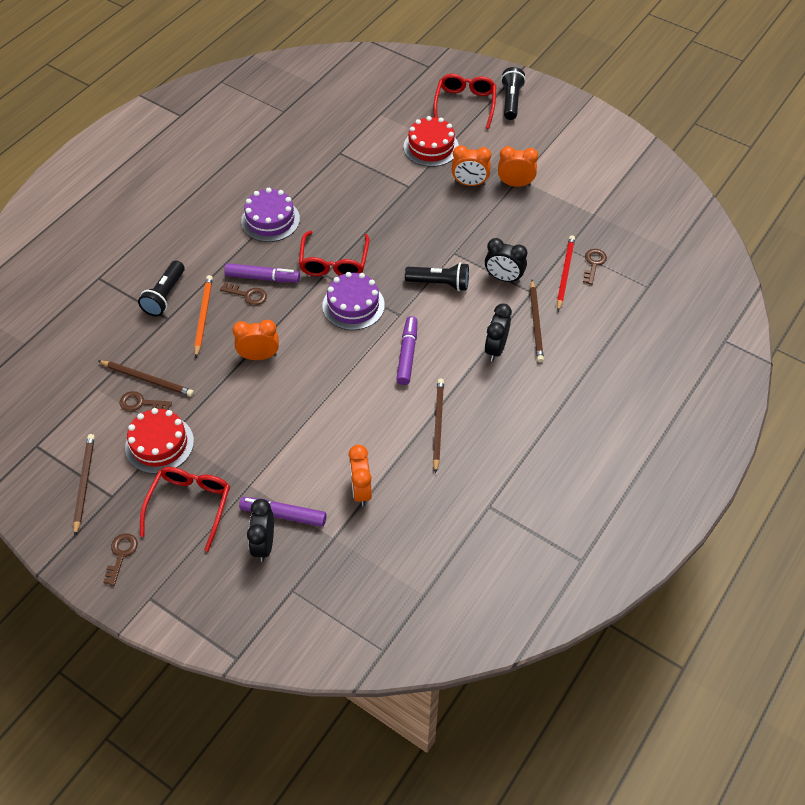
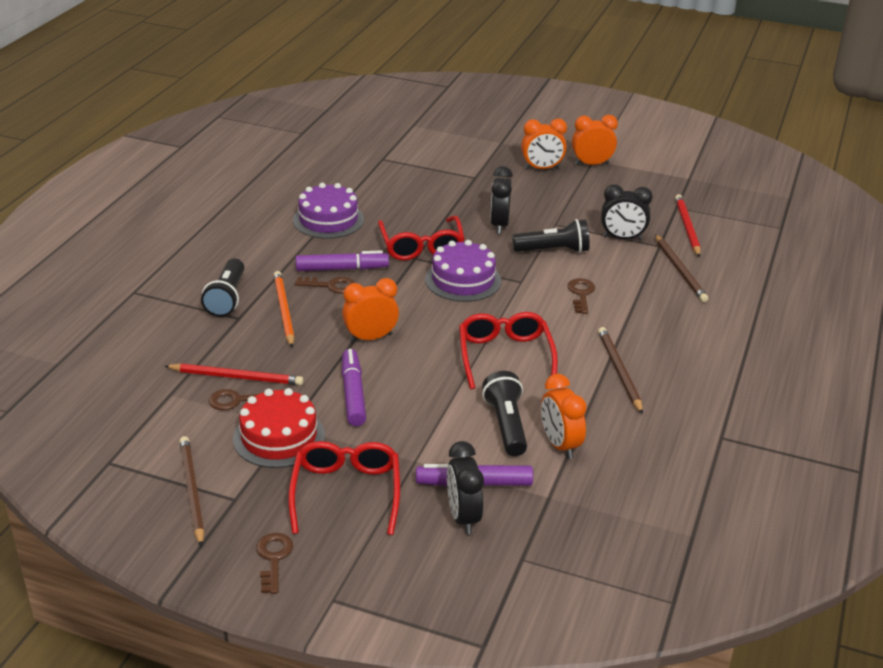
camera: 15 degrees left, 20 degrees down
(147, 379) = (237, 377): brown pencil -> red pencil
(407, 354) = (549, 314): purple marker -> purple marker (353, 394)
(431, 147) = (483, 145): red cake -> none
(465, 105) = (503, 110): red glasses -> red glasses (505, 357)
(496, 349) = (648, 297): black clock -> black clock (499, 225)
(511, 101) = (550, 104): black flashlight -> black flashlight (506, 425)
(593, 264) = (713, 216): brown key -> brown key (581, 294)

